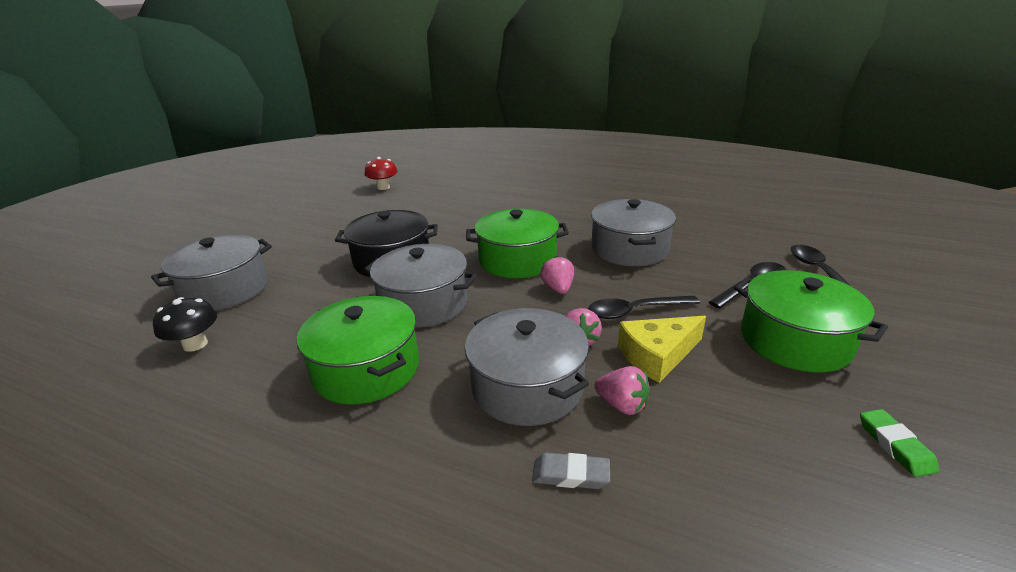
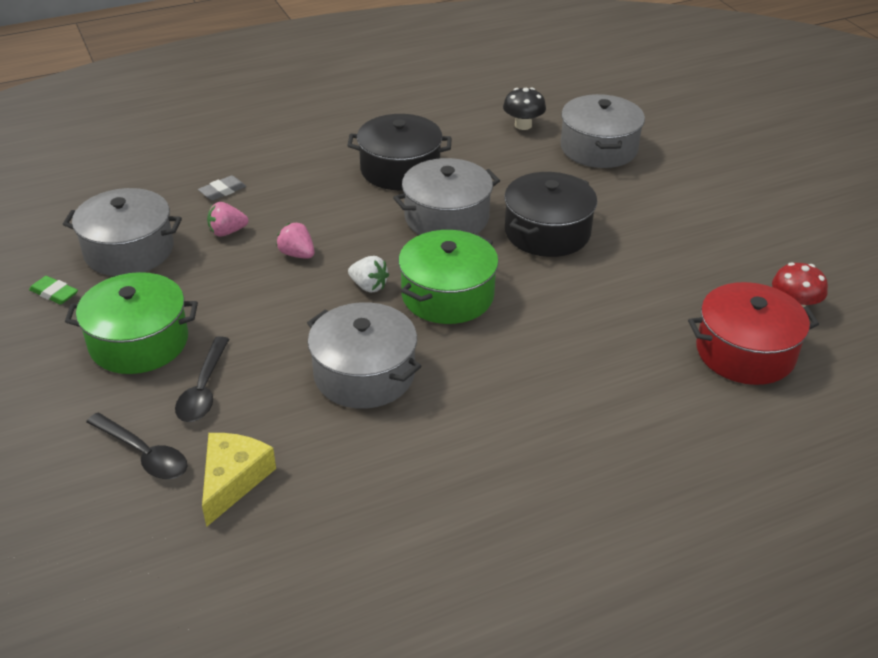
camera: 130 degrees right, 10 degrees up
(367, 369) = (400, 169): green pot -> black pot
(438, 186) = (745, 352): none -> red pot
(527, 386) = (294, 211): grey pot -> grey pot (129, 250)
(558, 289) = (368, 286): pink strawberry -> white strawberry
(635, 311) = (282, 300): black spoon -> none
(657, 355) = (233, 273): yellow cheese -> yellow cheese (233, 480)

